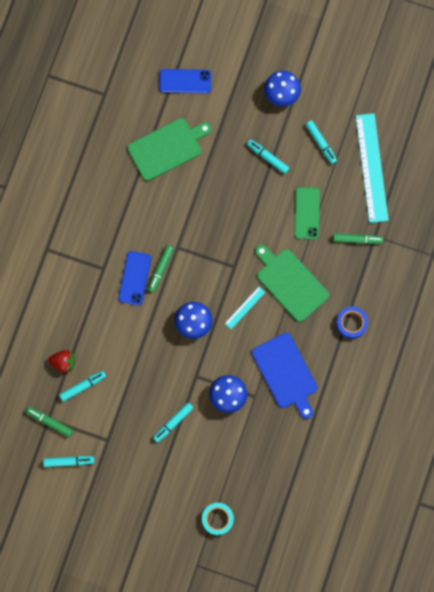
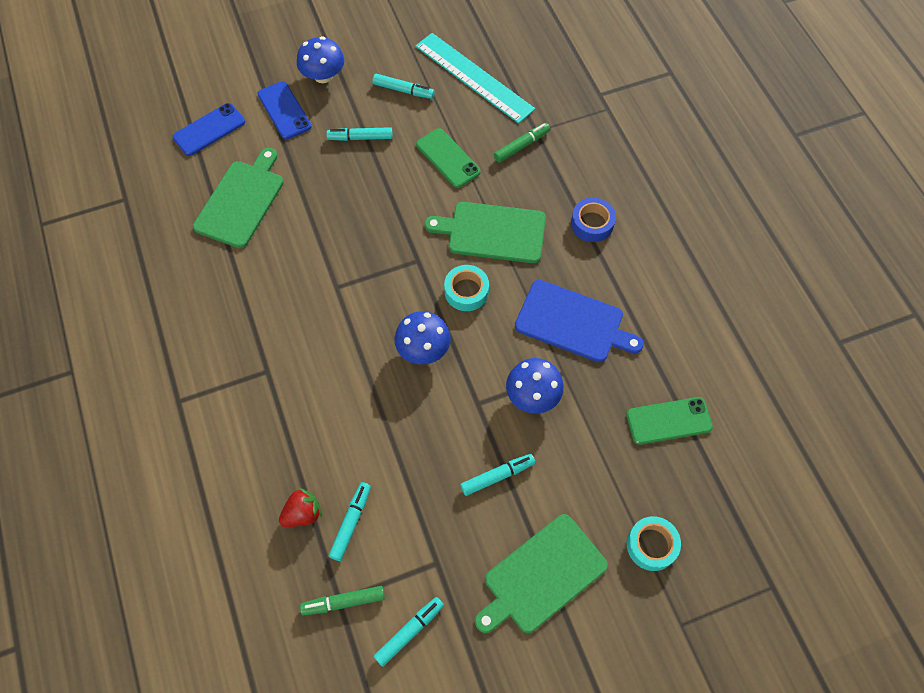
camera: 40 degrees left, 15 degrees down
(134, 278) = (314, 353): blue phone -> blue phone (284, 110)
(152, 488) = (541, 576): none -> green cutting board
(160, 269) = (336, 322): green marker -> none
(173, 422) = (497, 476): turquoise marker -> turquoise marker turned 120 degrees counterclockwise
(245, 307) = (466, 291): turquoise ruler -> turquoise tape
(285, 467) = (668, 421): none -> green phone

